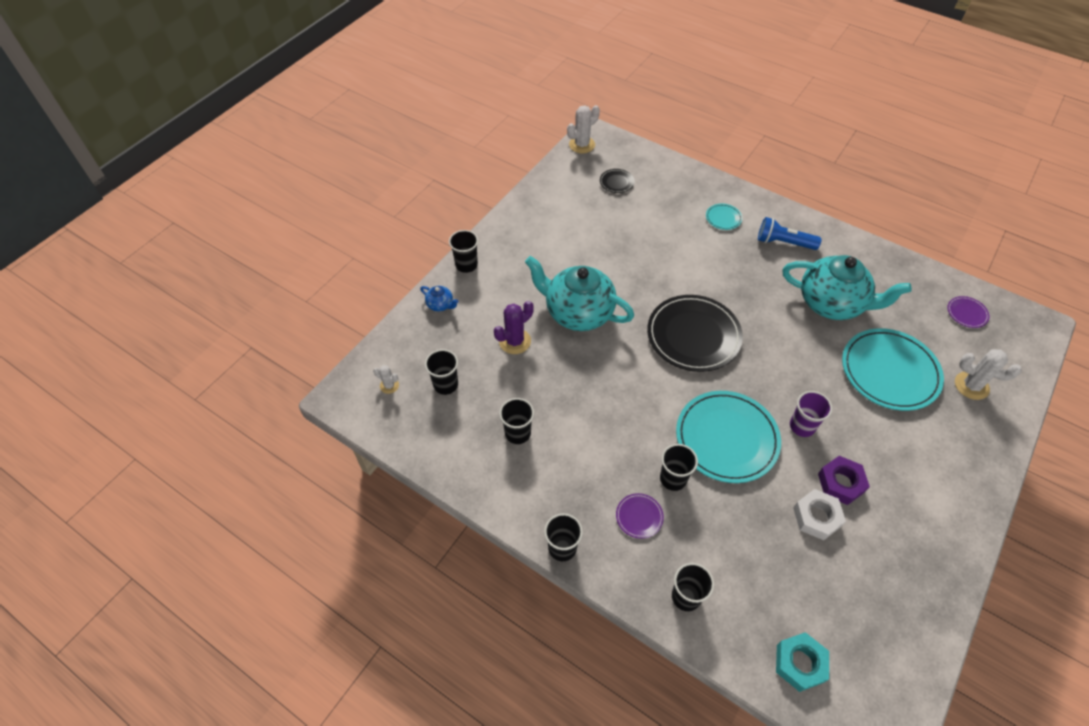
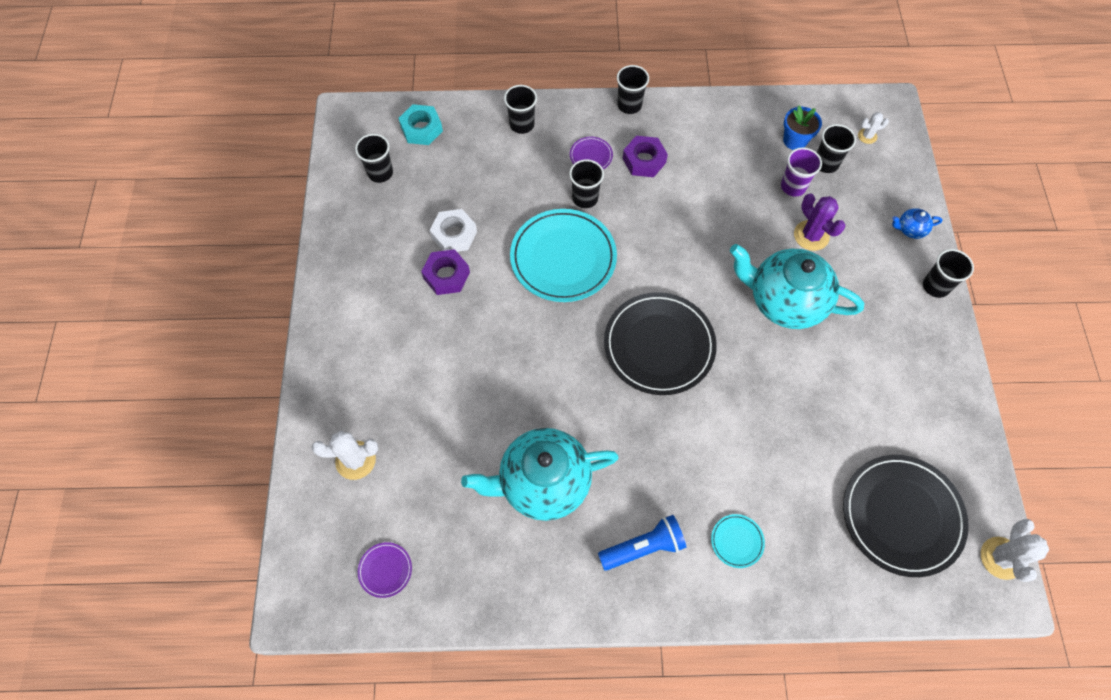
camera: 145 degrees right, 10 degrees up
(449, 418) = (795, 140): none -> blue flower pot
(515, 341) = (811, 235): purple cactus -> purple cactus turned 45 degrees counterclockwise
(518, 433) = (732, 161): black cup -> black cup (380, 173)
(578, 312) = (784, 301): turquoise teapot -> turquoise teapot turned 150 degrees counterclockwise
(593, 481) = (644, 160): none -> purple nut
(616, 182) = (901, 516): black plate -> black plate, size x2.32
(802, 426) = (504, 310): purple cup -> purple cup (793, 186)
(889, 371) = (445, 425): turquoise plate -> none

